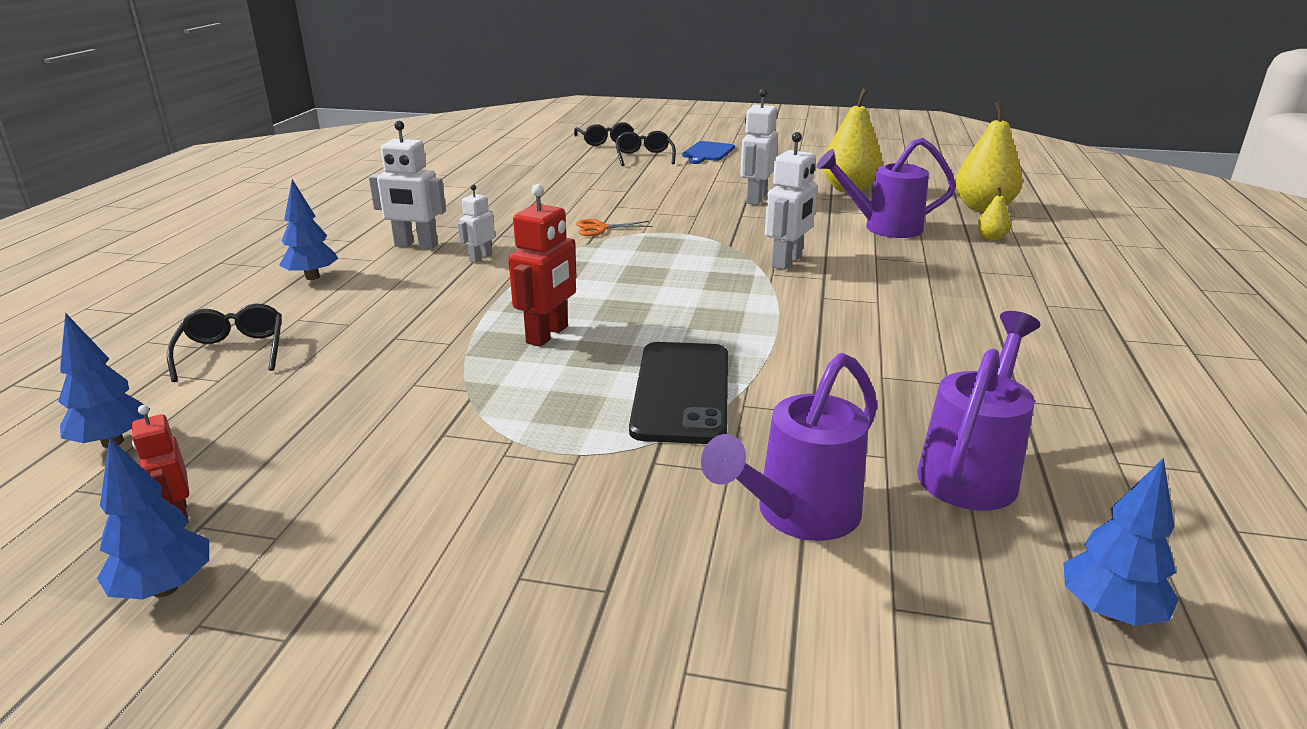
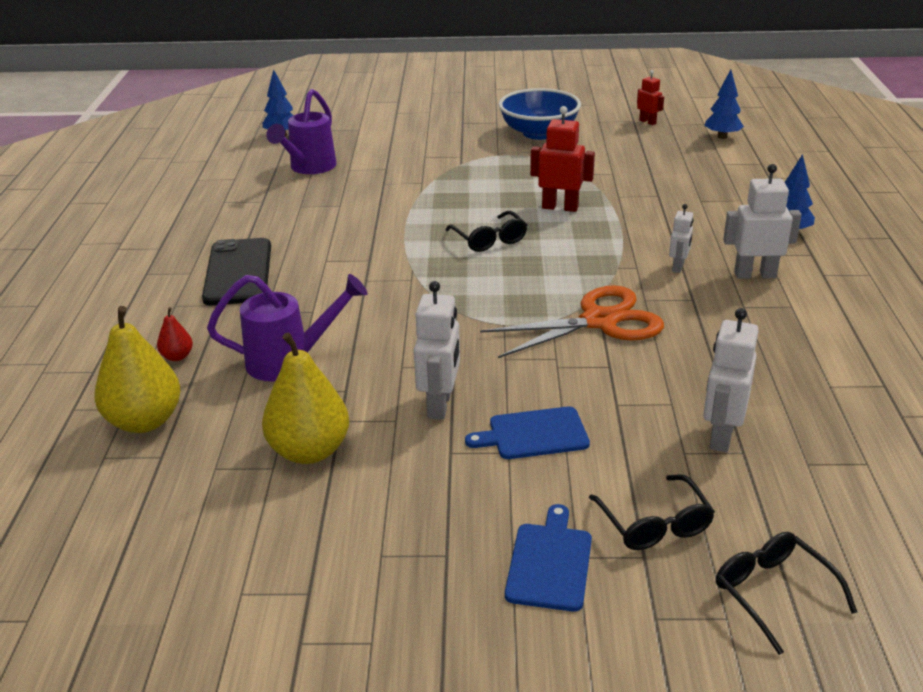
camera: 170 degrees right, 5 degrees up
(165, 588) = (619, 108): blue tree -> none
(233, 351) = (743, 177): black glasses -> black glasses (489, 239)
(450, 512) = (539, 133): none -> blue bowl
(548, 335) = (560, 207): red robot -> red robot turned 90 degrees clockwise
(600, 228) = (599, 321): orange scissors -> orange scissors, size x2.15
(681, 392) = (458, 185): black phone -> black phone (238, 272)
(693, 184) = (534, 434): none -> blue cutting board
(787, 262) = (398, 295): white robot -> white robot (721, 436)
(798, 515) = (392, 146): purple watering can -> none
(991, 238) = (177, 356): yellow pear -> red pear

